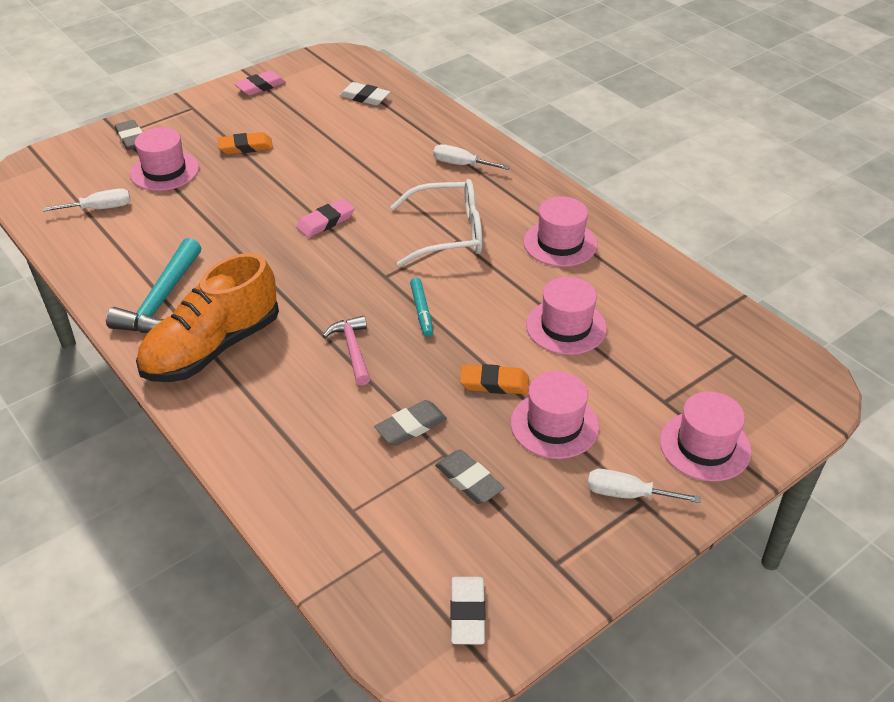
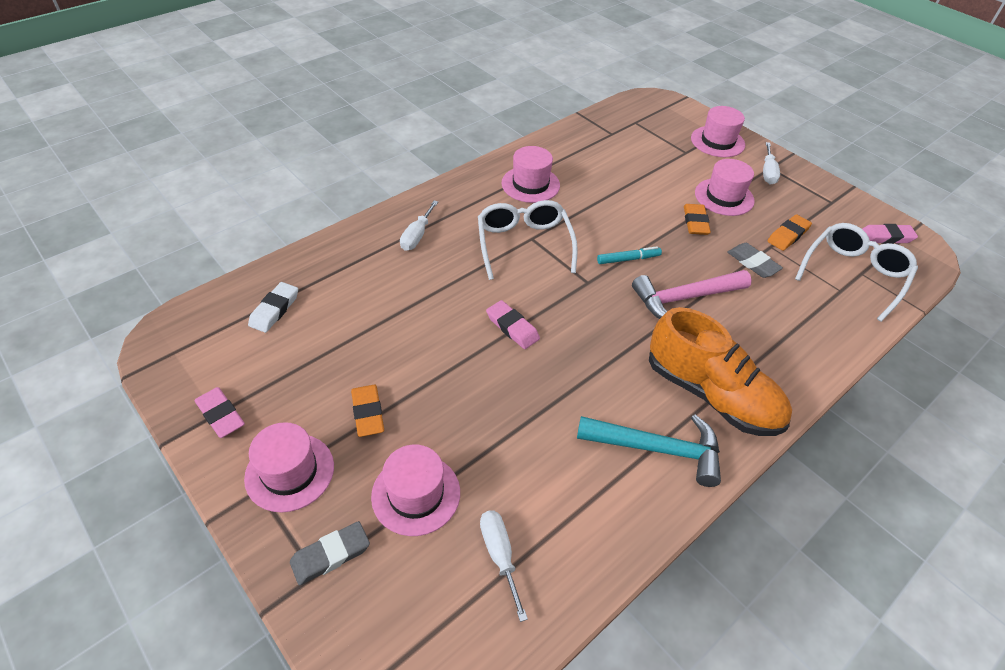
camera: 95 degrees left, 5 degrees up
(352, 350) = (685, 298): pink hammer -> pink hammer, size x1.59
(381, 537) = (853, 275): none -> white glasses
(467, 613) = (886, 237): white eraser -> pink eraser
(469, 480) = (788, 235): grey eraser -> orange eraser
(566, 327) = (627, 187): pink hat -> pink hat (290, 472)

